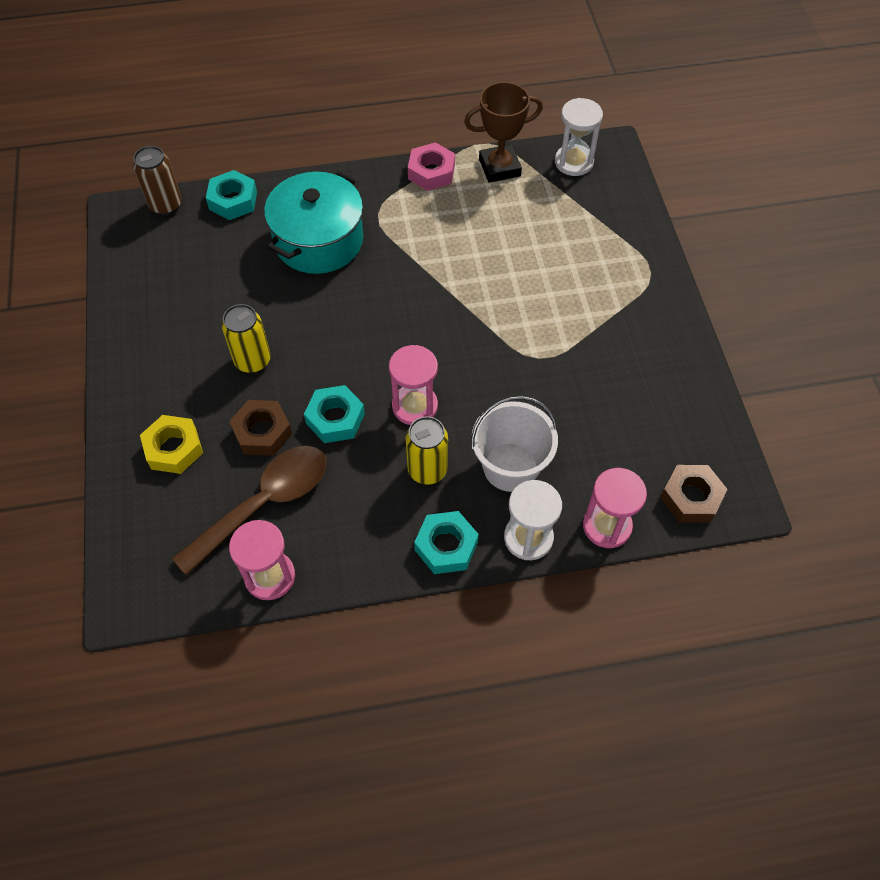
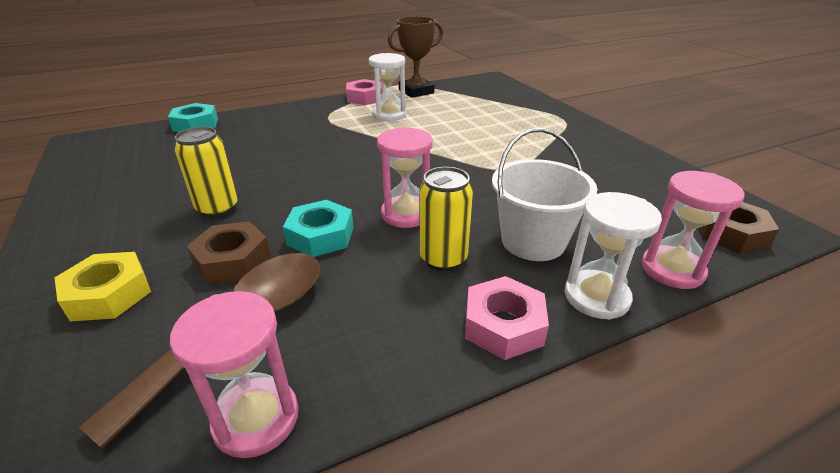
camera: 15 degrees left, 25 degrees down
(166, 205) = (130, 133): brown can -> none
(318, 240) = (278, 134): turquoise pot -> none
(446, 546) = (503, 325): turquoise nut -> pink nut
(574, 162) = (469, 85): white hourglass -> white hourglass (389, 115)

